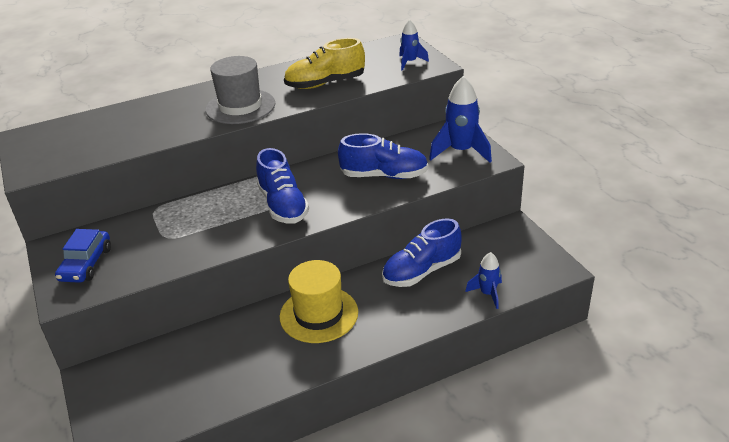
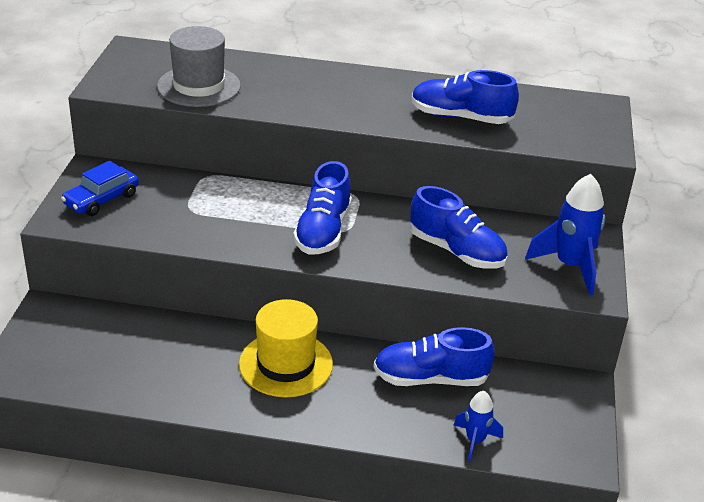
camera: 30 degrees right, 0 degrees up
(240, 106) = (348, 105): grey hat -> grey hat (199, 86)
(325, 83) = (460, 117): yellow shoe -> blue shoe
(410, 62) = (581, 133): blue rocket -> none

